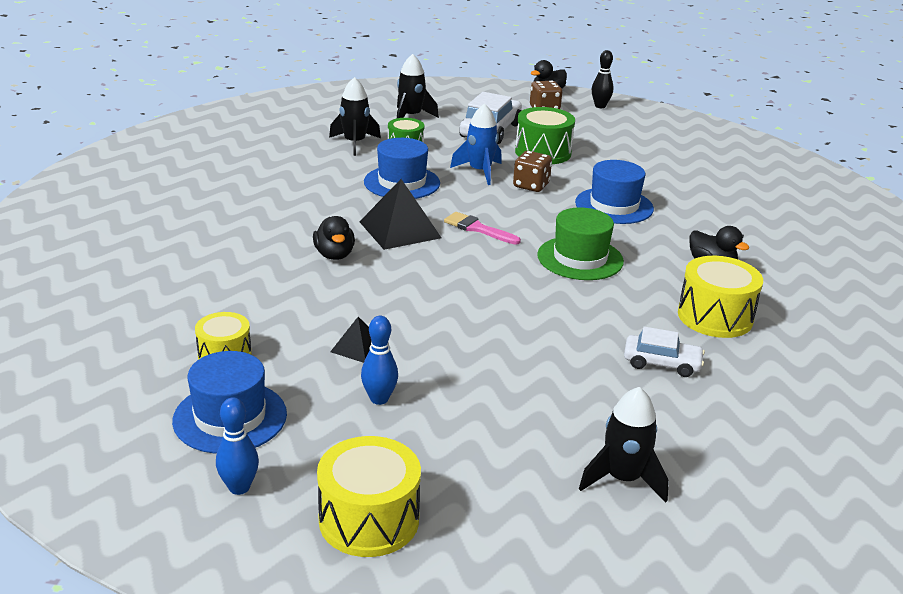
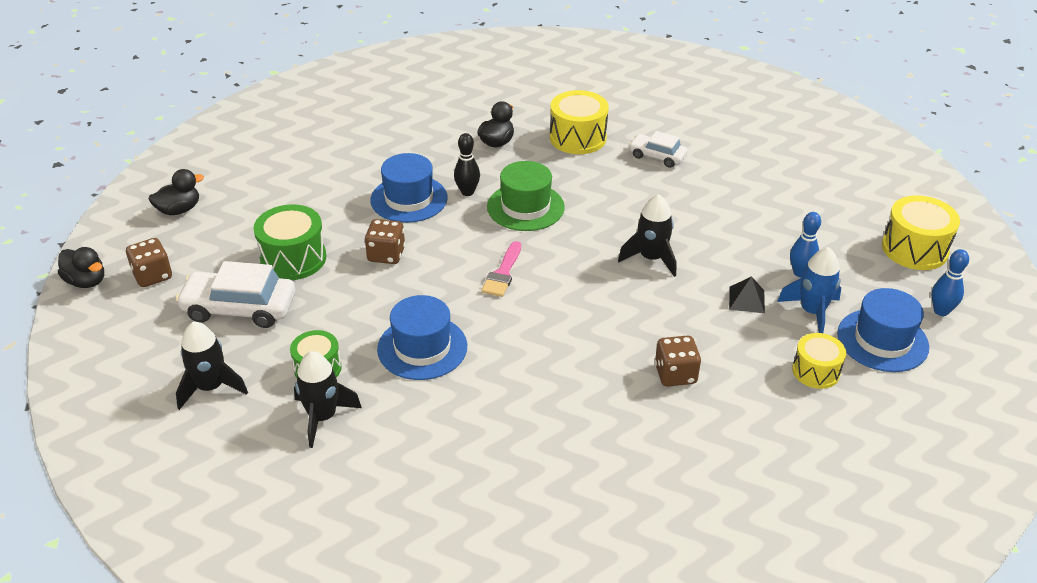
camera: 105 degrees left, 10 degrees up
(285, 278) = (675, 374): none -> brown dice
(334, 255) = (611, 354): black duck -> black duck (179, 210)
(400, 229) = (534, 323): black pyramid -> none
(480, 172) = (366, 295): blue rocket -> blue rocket (812, 312)
(600, 106) = (129, 234): black bowling pin -> black bowling pin (467, 192)
(623, 479) = (793, 162): black rocket -> black rocket (651, 258)
(661, 363) = (657, 156): white car -> white car turned 60 degrees counterclockwise

